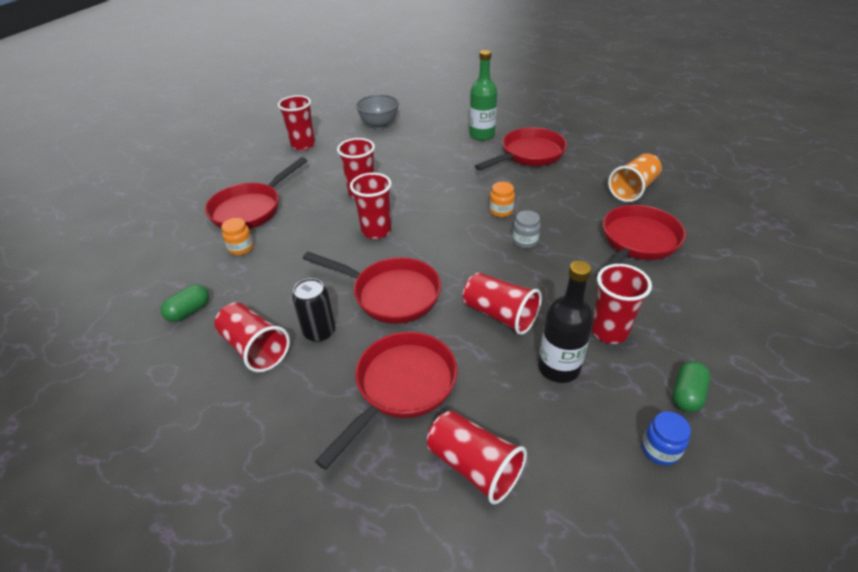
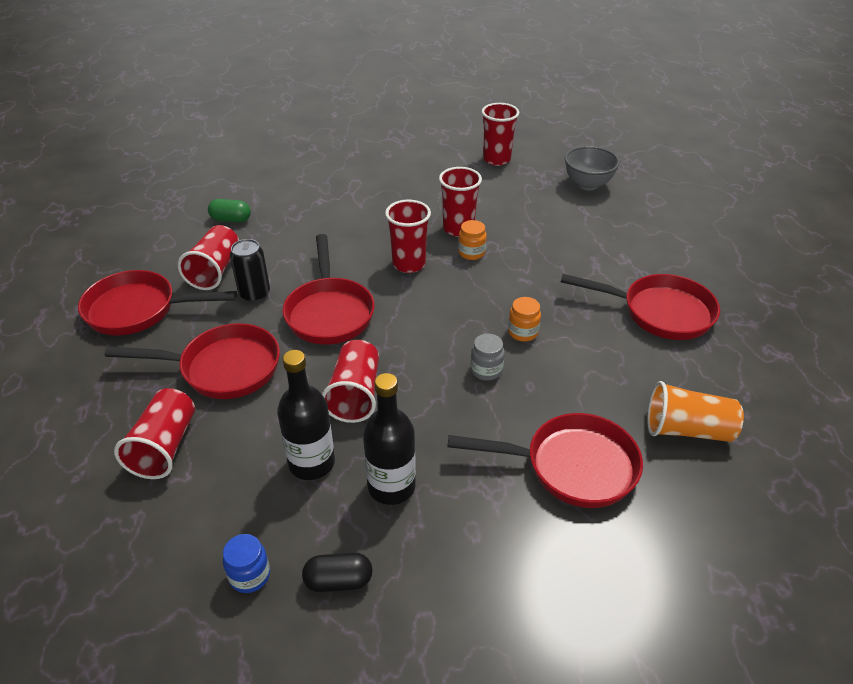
camera: 55 degrees right, 0 degrees up
(241, 248) = (320, 204): orange jar -> orange jar (471, 253)
(251, 209) = (373, 182): red pan -> red pan (138, 310)
(482, 135) = (657, 260): green bottle -> none
(609, 331) = (391, 486): red cup -> black bottle
(687, 394) = (338, 581): green capsule -> black capsule

